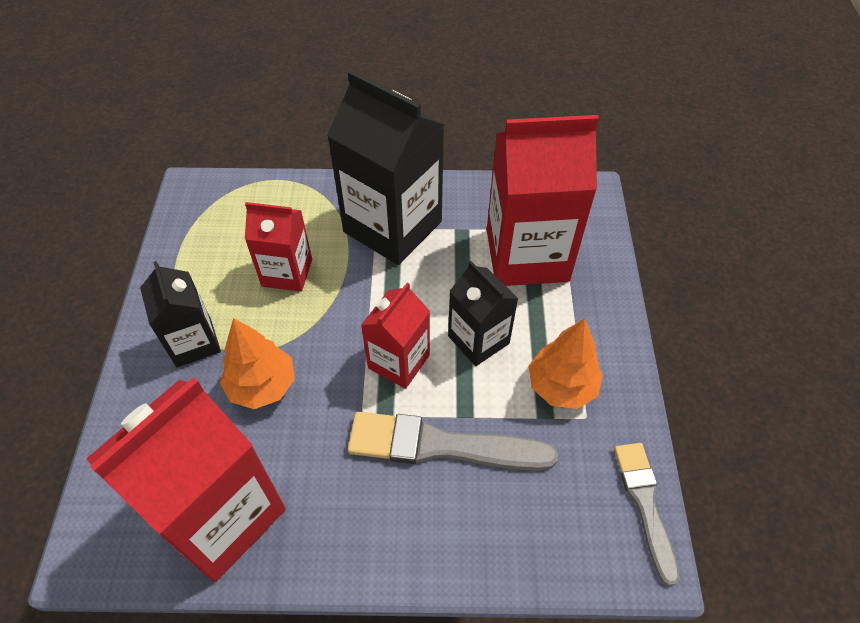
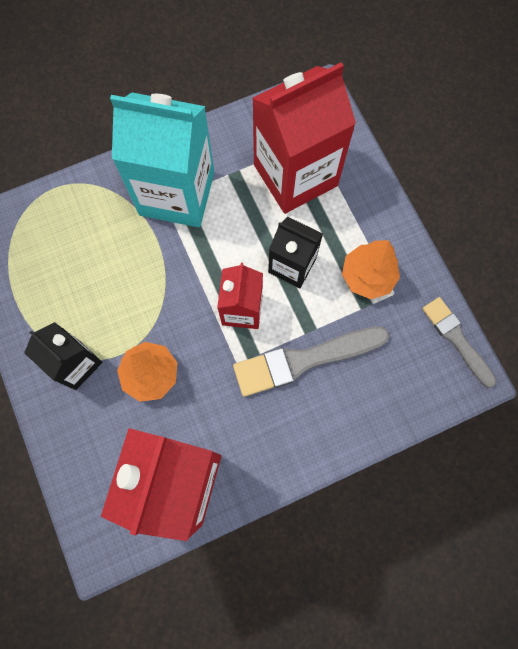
camera: 25 degrees left, 20 degrees up
(287, 272) = (114, 272): red carton -> none
(392, 226) = (177, 193): black carton -> turquoise carton

